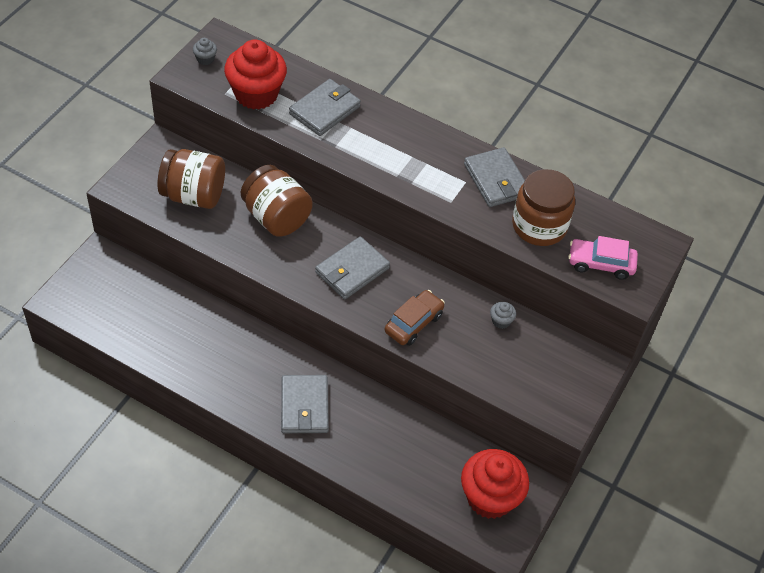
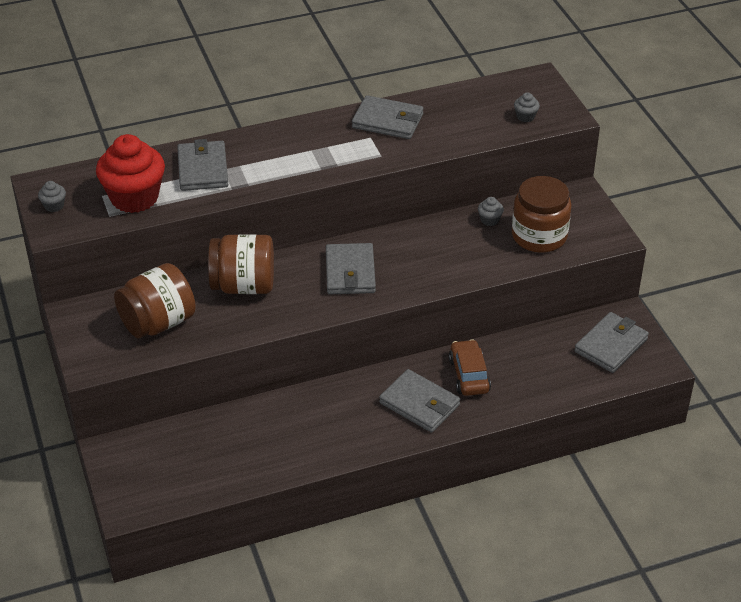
camera: 45 degrees left, 10 degrees down
(413, 323) = (440, 267): brown car -> brown car (469, 375)
(490, 497) = (611, 345): red cupcake -> grey wallet
(539, 226) = (456, 125): brown jar -> brown jar (539, 236)
(600, 264) = (525, 117): pink car -> grey cupcake

